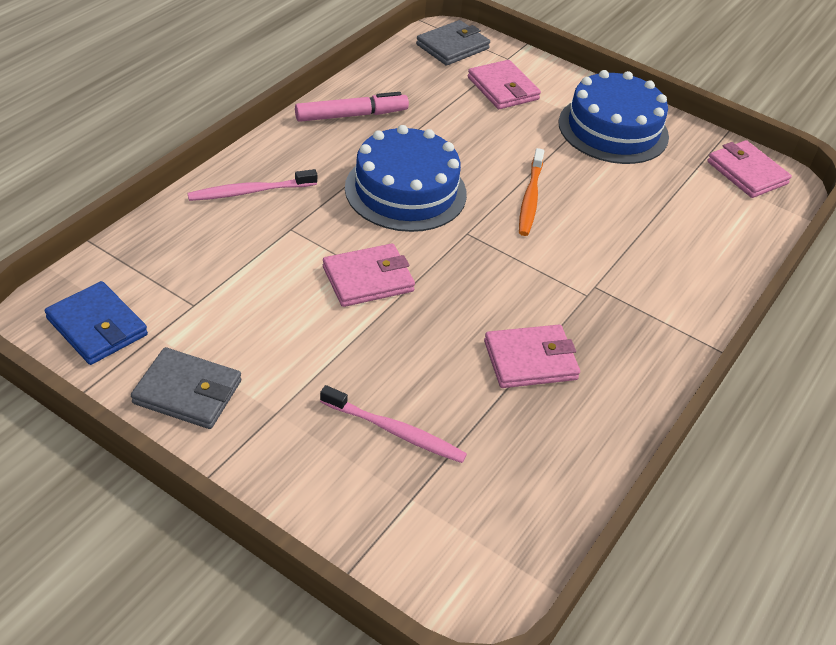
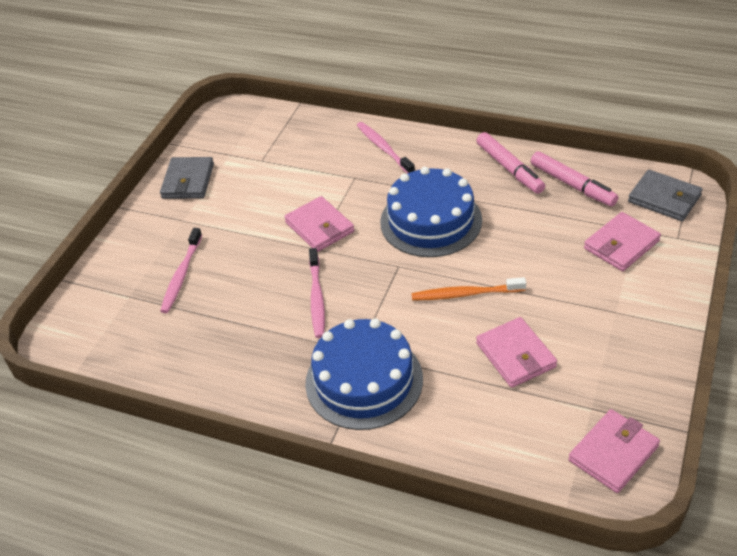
camera: 85 degrees right, 0 degrees up
(97, 327) = (228, 131): blue wallet -> none
(402, 87) = (572, 185): none -> pink marker
(493, 309) = (317, 298): none -> pink toothbrush
(530, 360) = (270, 330): pink wallet -> pink wallet (515, 355)
(613, 129) = (613, 333): blue cake -> blue cake (364, 380)

